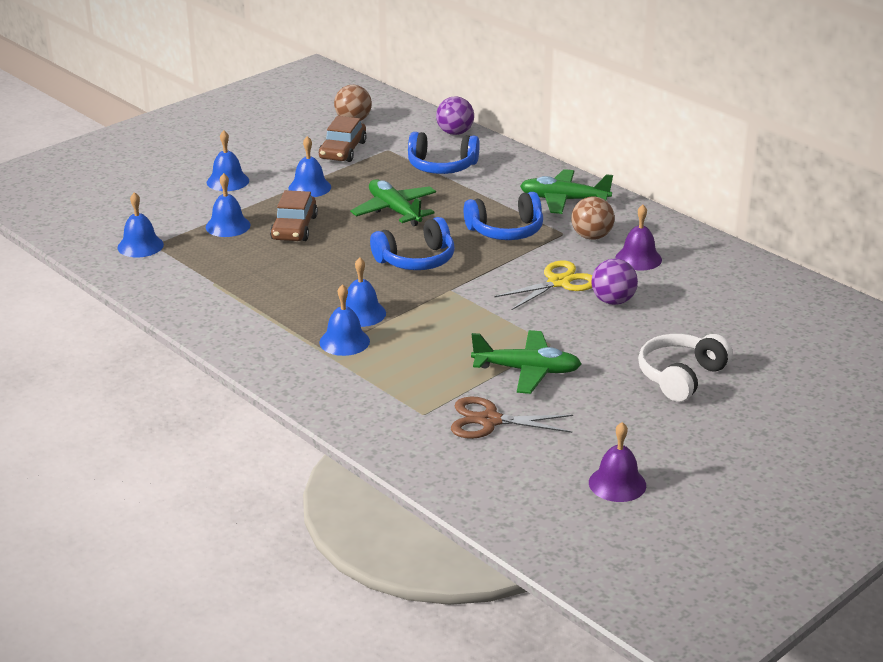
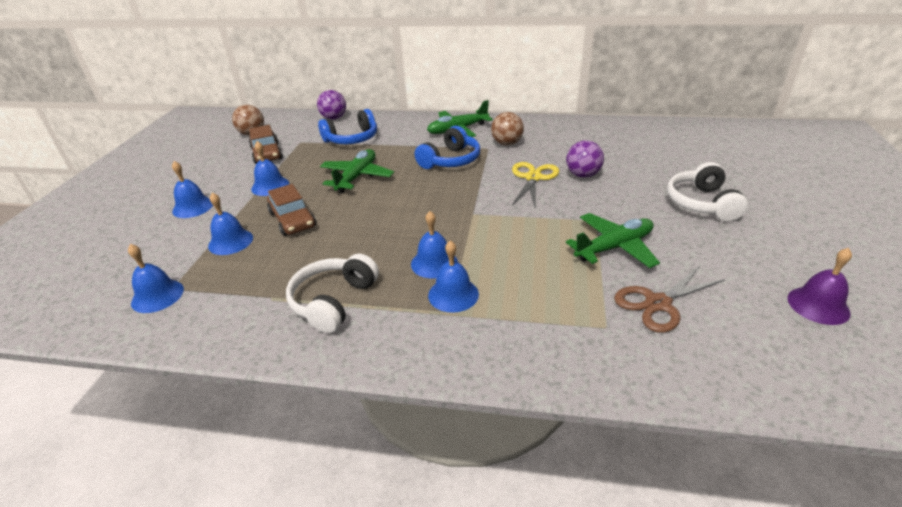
camera: 35 degrees left, 5 degrees up
(253, 305) = (333, 301): none -> white headphones
(395, 211) = (357, 177): green plane -> green plane turned 90 degrees clockwise
(416, 260) = (418, 203): blue headphones -> none
(638, 258) = (553, 145): purple bell -> none

